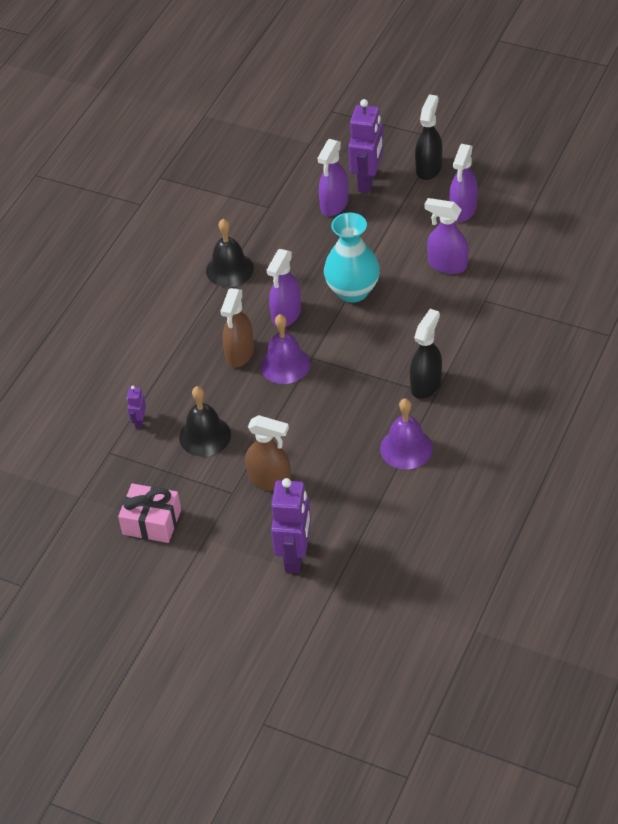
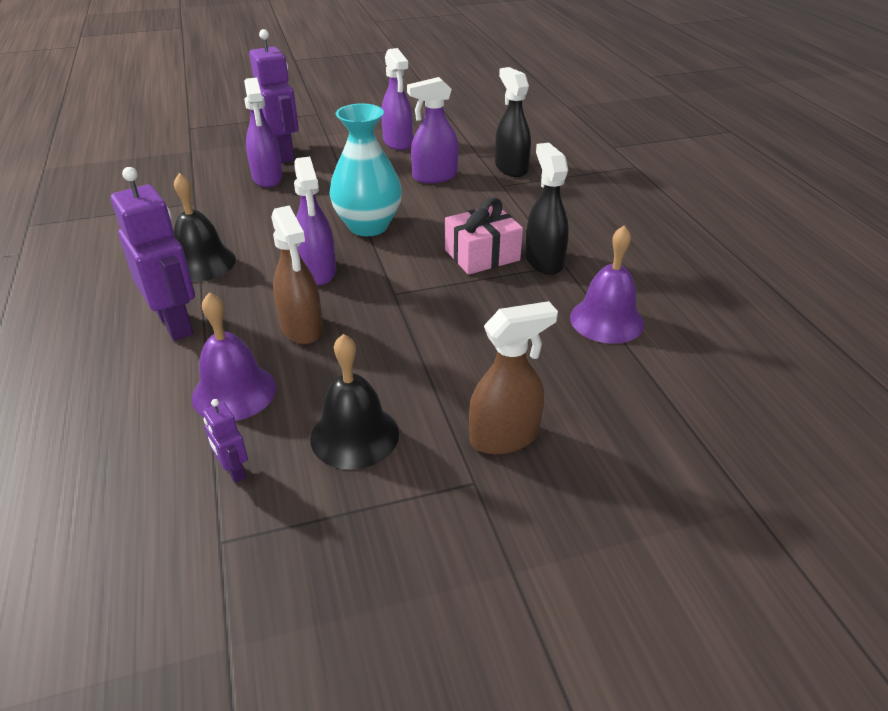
camera: 45 degrees left, 10 degrees down
(152, 522) = (402, 605): pink gift -> pink gift (482, 255)
(285, 364) = (371, 313): purple bell -> purple bell (234, 392)
(295, 556) = (660, 509): purple robot -> purple robot (175, 323)
(428, 168) = (331, 131): black spray bottle -> black spray bottle (511, 168)

